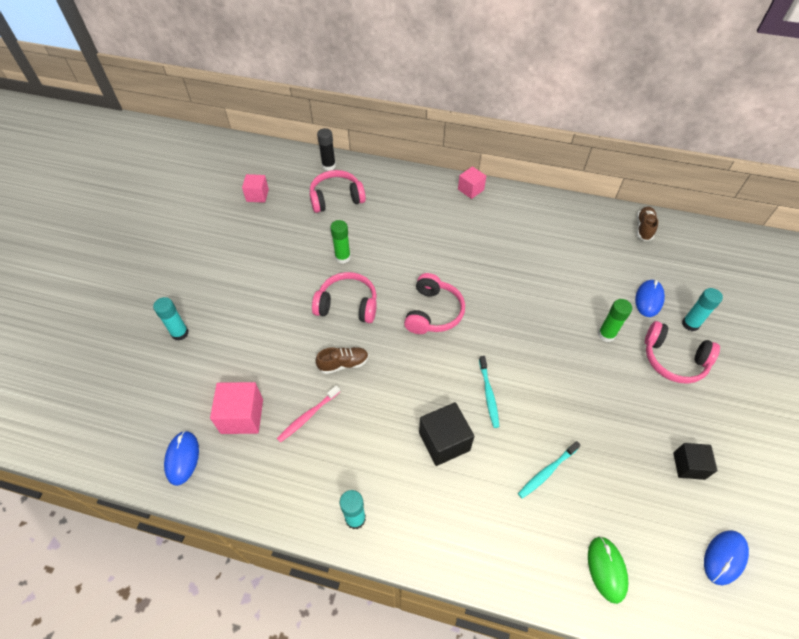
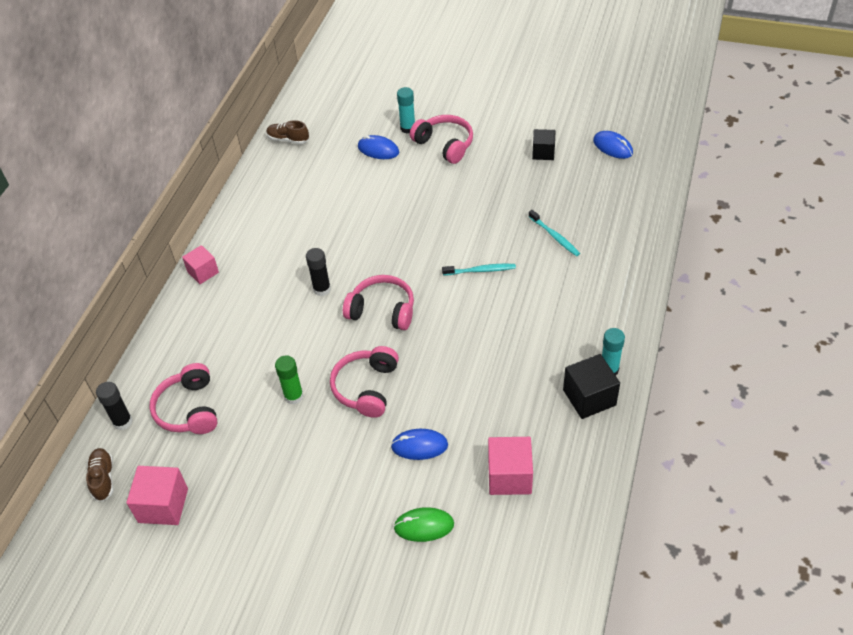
camera: 85 degrees left, 5 degrees down
(180, 333) = (397, 562): turquoise glue stick -> none
(182, 458) = (561, 527): blue mouse -> blue mouse (419, 446)
(257, 195) = (163, 505): pink cube -> pink cube, size x1.51
(307, 416) = (508, 415): pink toothbrush -> none
(343, 364) = (445, 387): brown shoe -> brown shoe (103, 478)
(444, 441) = (530, 305): black cube -> black cube (589, 397)
(456, 267) = (322, 289): none -> black glue stick
(606, 335) = (417, 183): green glue stick -> none
(606, 569) = (630, 210): green mouse -> green mouse (424, 526)
(673, 359) = (445, 145): pink headphones -> pink headphones turned 75 degrees counterclockwise

